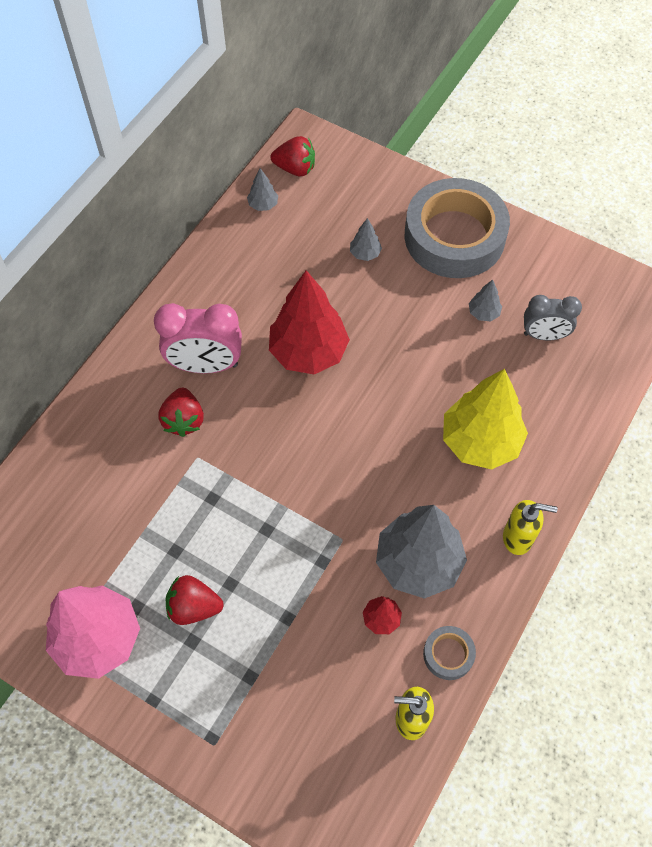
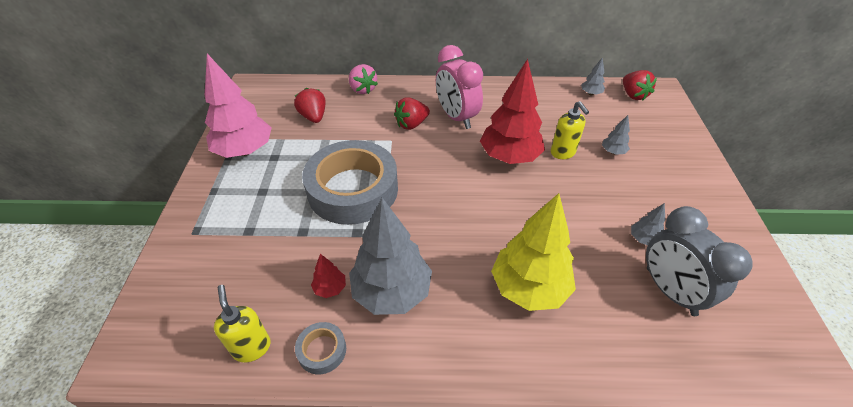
camera: 60 degrees right, 15 degrees down
(69, 442) = (362, 89): none -> pink strawberry
(194, 607) = (286, 182): red strawberry -> red strawberry (313, 117)
(454, 236) = (686, 192): grey tape -> grey tape (353, 189)
(518, 538) = (462, 358): yellow soap dispenser -> yellow soap dispenser (563, 153)
(544, 335) = (670, 291): grey clock -> grey clock, size x1.53

